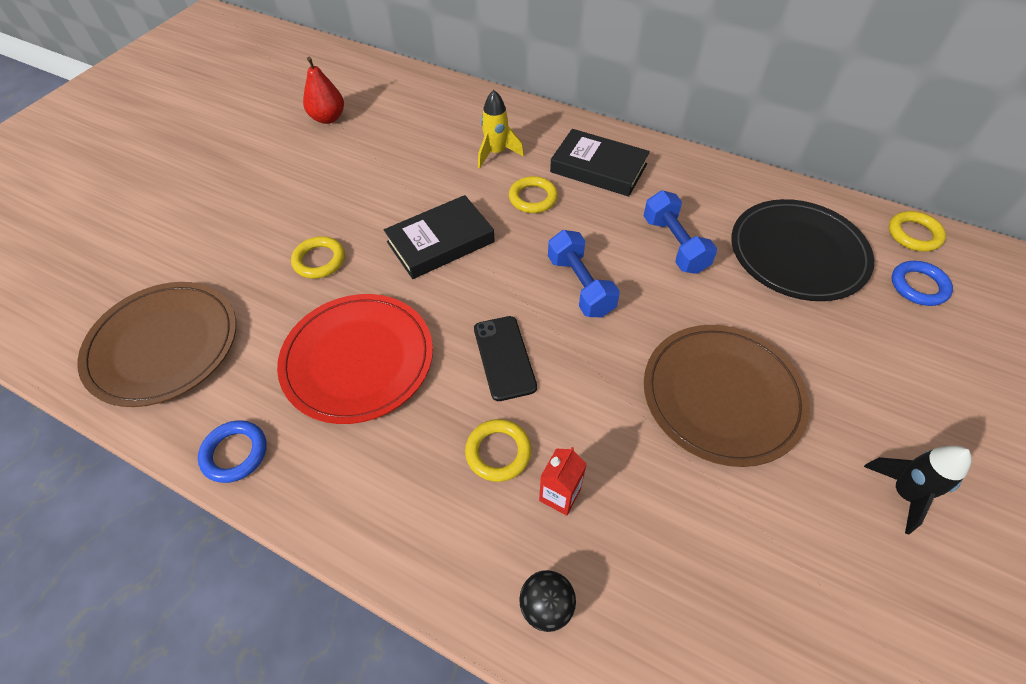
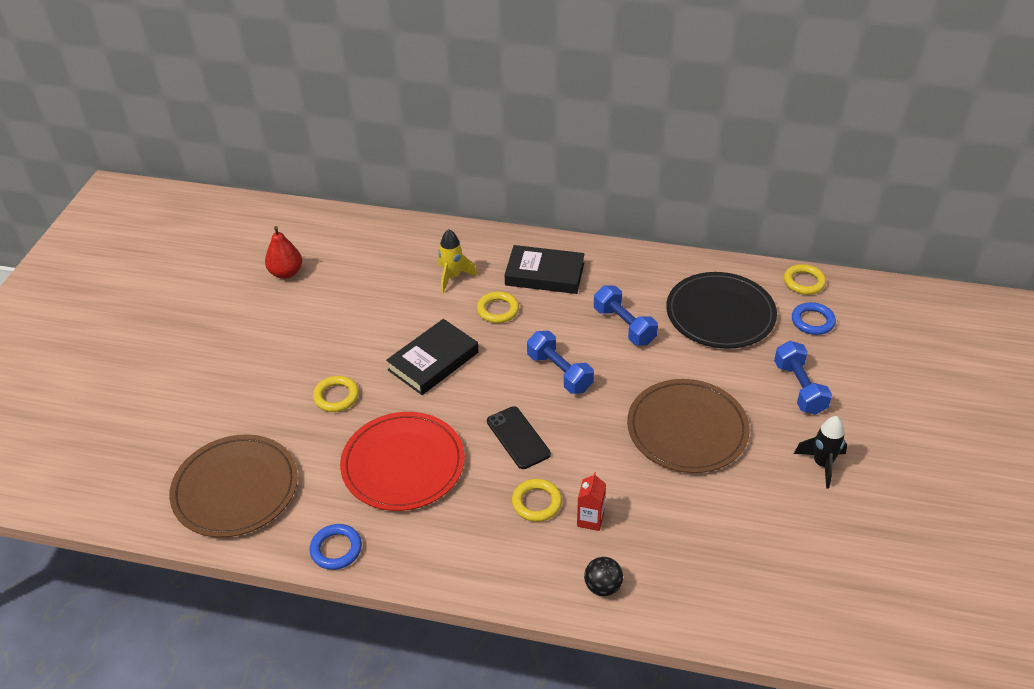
camera: 15 degrees left, 10 degrees down
(886, 372) = (799, 388): none -> blue dumbbell

